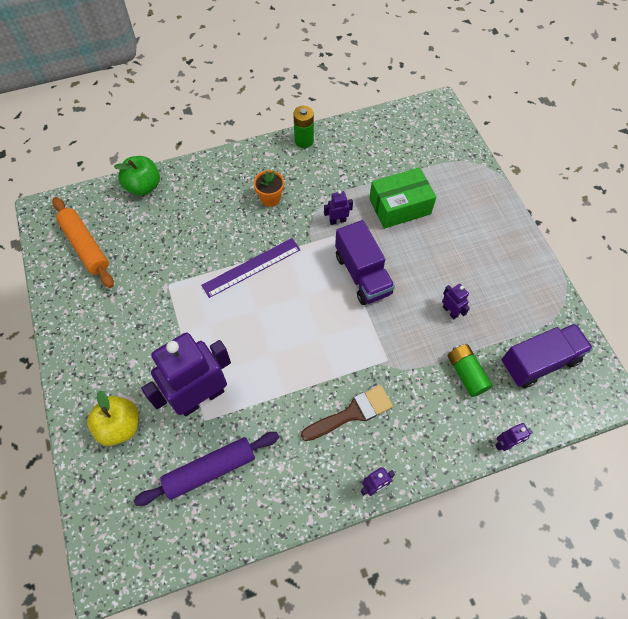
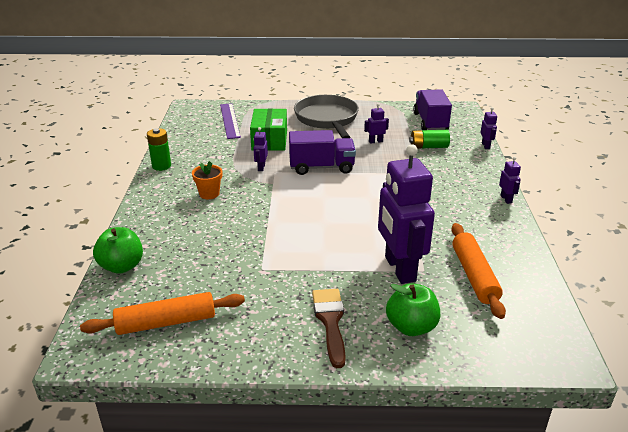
camera: 70 degrees left, 30 degrees down
(120, 426) = (411, 327): yellow apple -> green apple
(210, 470) = (474, 275): purple rolling pin -> orange rolling pin
(251, 267) = (277, 217): purple ruler -> purple ruler (229, 120)
(352, 413) = (443, 196): brown brush -> brown brush (330, 321)
(481, 244) = (327, 119): none -> grey pan

